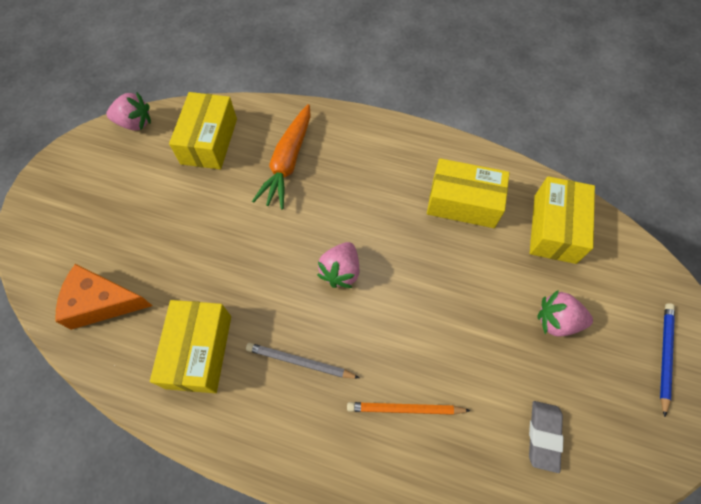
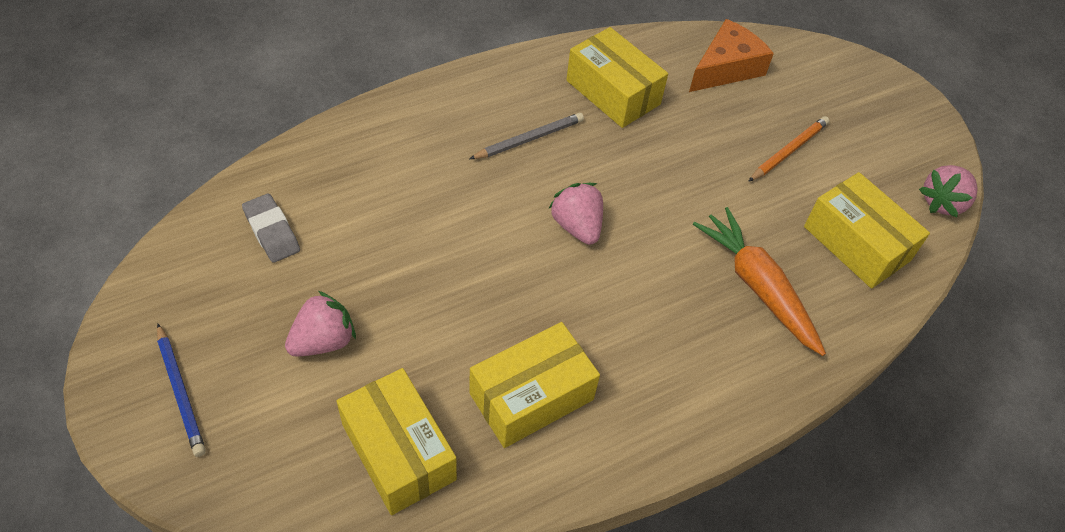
camera: 130 degrees right, 10 degrees down
(405, 409) = (410, 169): orange pencil -> orange pencil (789, 151)

